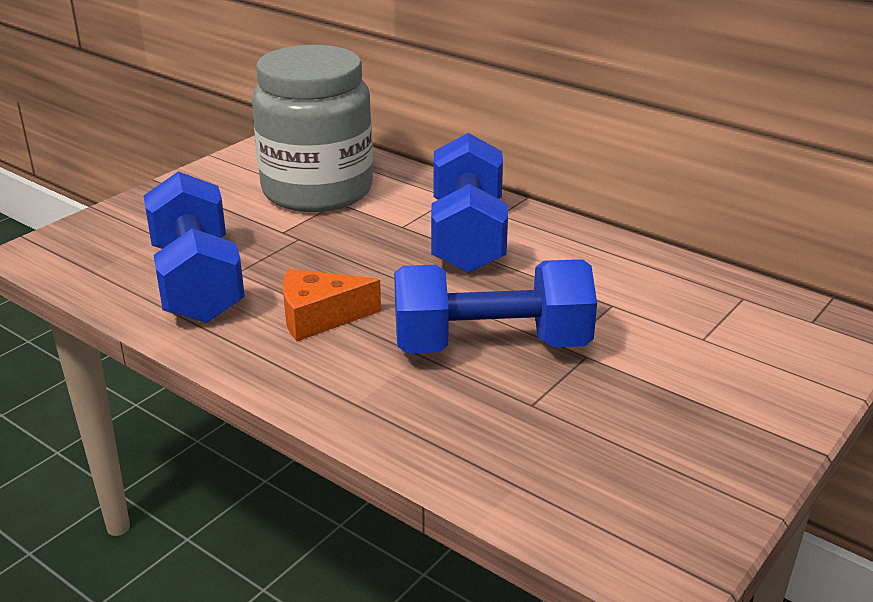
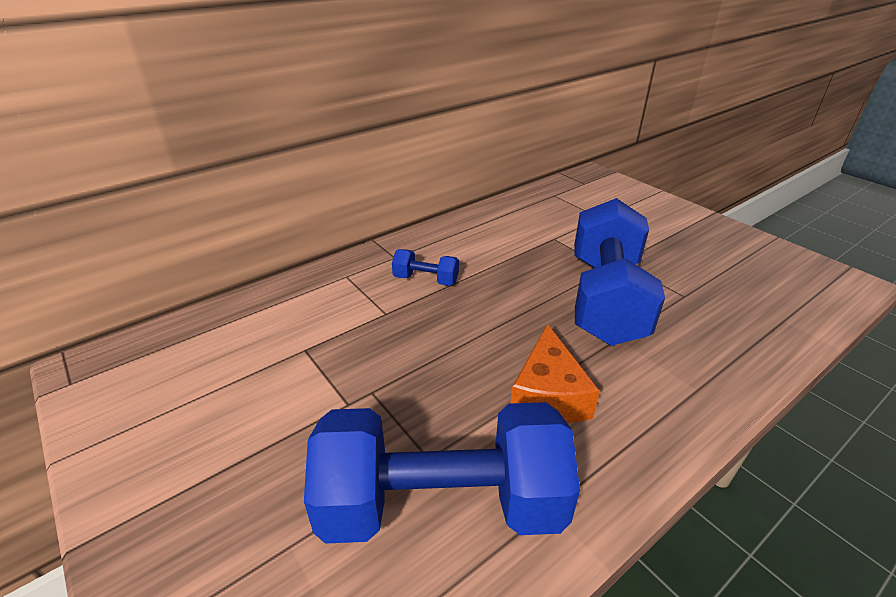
camera: 75 degrees left, 5 degrees up
(317, 190) = (264, 361): grey jar -> none
(467, 236) = (426, 280): blue dumbbell -> blue dumbbell, size x0.42

